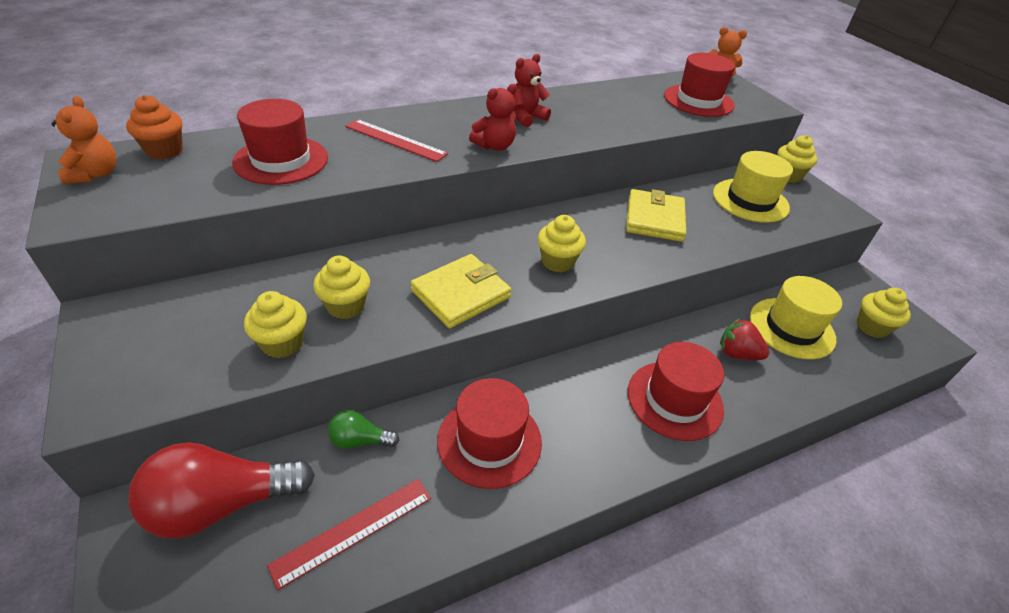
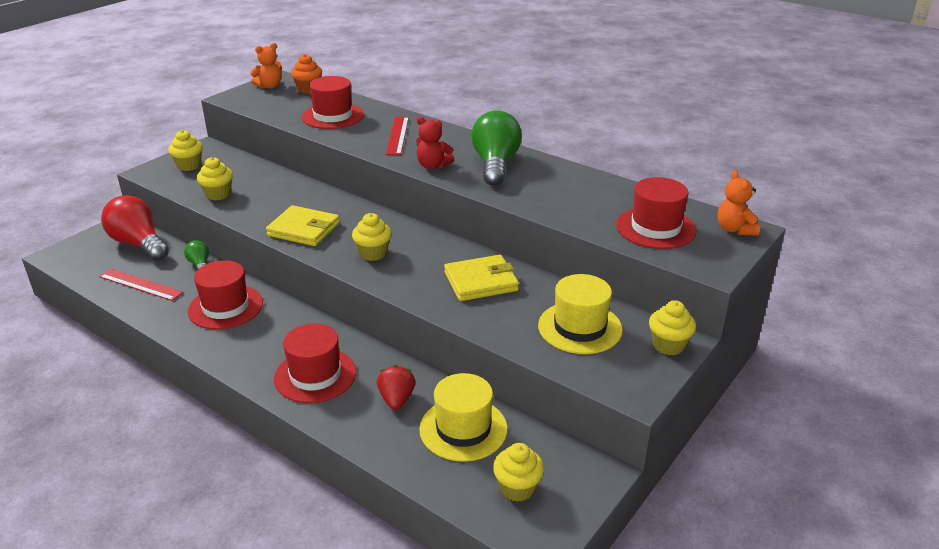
camera: 65 degrees right, 10 degrees down
(346, 306) = (261, 200): yellow cupcake -> yellow cupcake (189, 166)
(526, 117) = (495, 164): red teddy bear -> green light bulb

